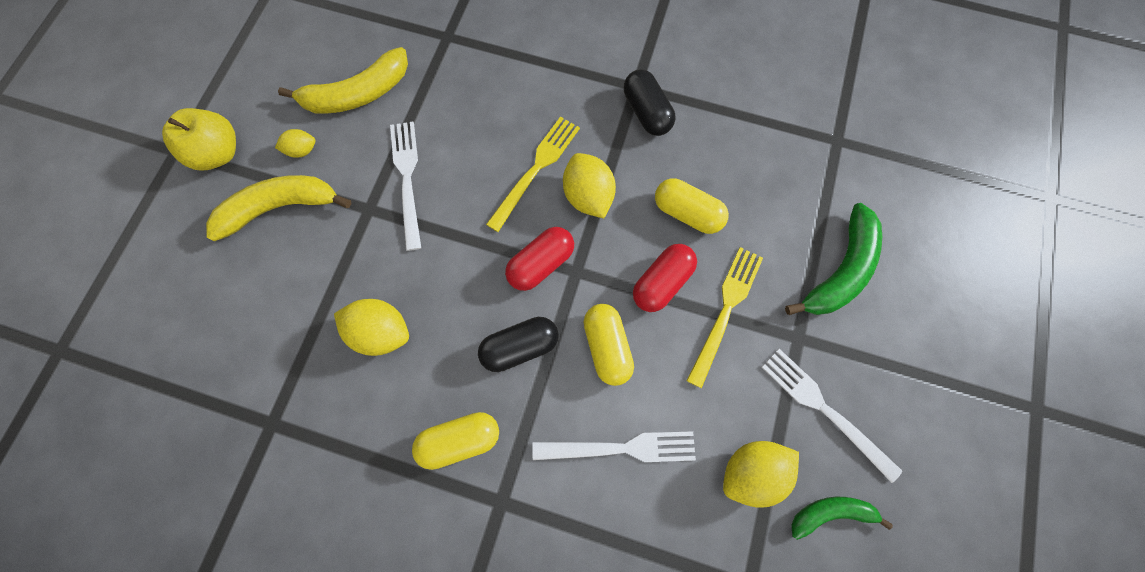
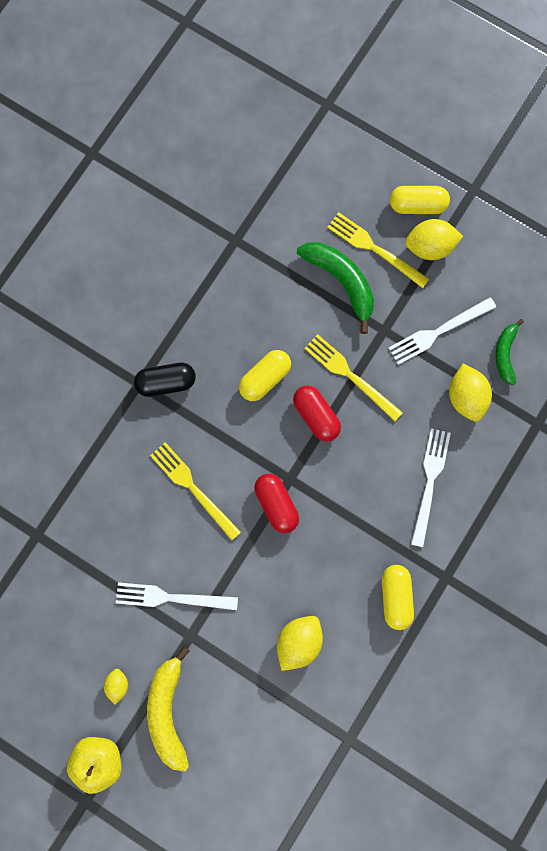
camera: 75 degrees left, 5 degrees up
(358, 94) = (74, 627): yellow banana -> none
(520, 347) = (338, 537): black capsule -> none
(588, 196) = (229, 452): yellow lemon -> yellow lemon (430, 247)
(607, 346) = (355, 471): yellow capsule -> yellow capsule (417, 205)
(898, 299) = (374, 249): none -> yellow fork

